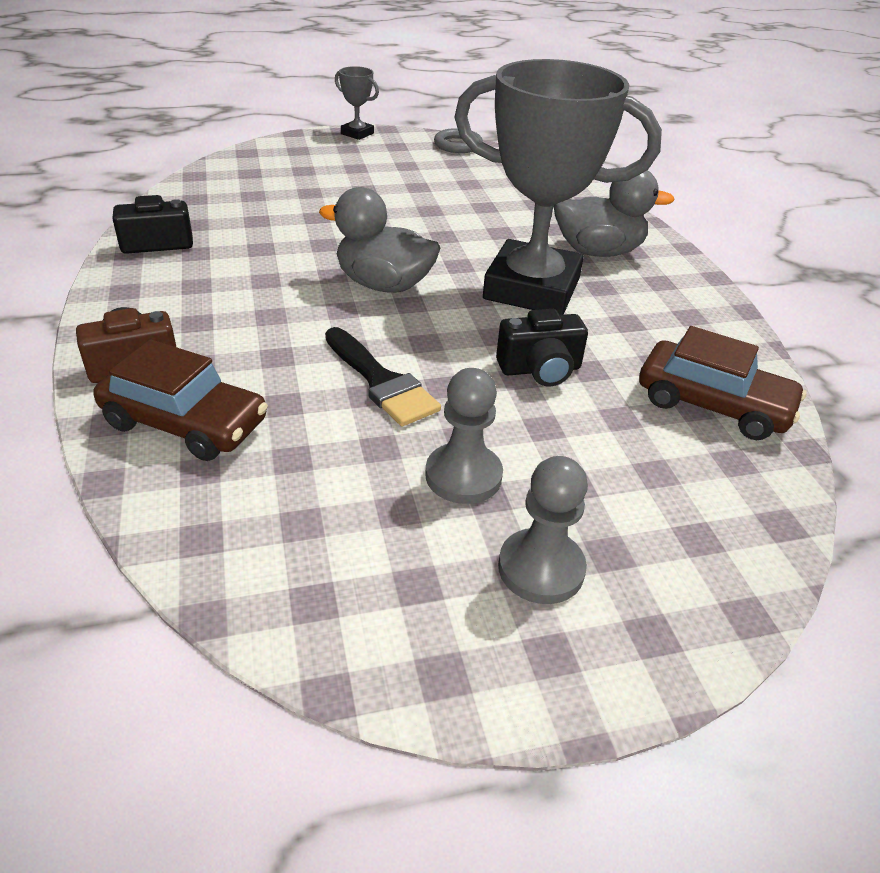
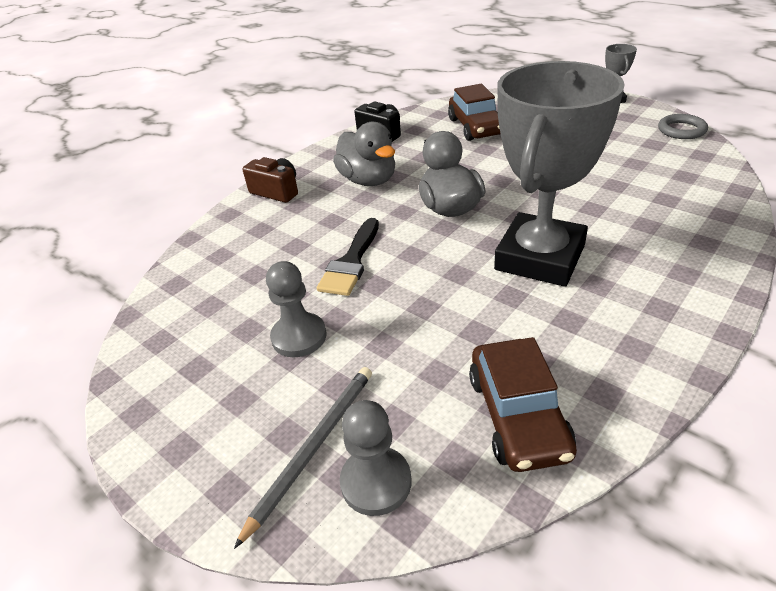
camera: 60 degrees right, 0 degrees up
(185, 423) = (248, 231): brown car -> brown car (476, 127)
(532, 288) = (540, 257): grey trophy -> grey trophy turned 45 degrees clockwise
(540, 369) = (445, 310): black camera -> none
(541, 568) = (246, 409): grey pawn -> grey pawn (376, 482)
(598, 251) = (649, 258): grey duck -> grey duck (368, 180)
(647, 541) = (313, 448): none -> grey pencil

